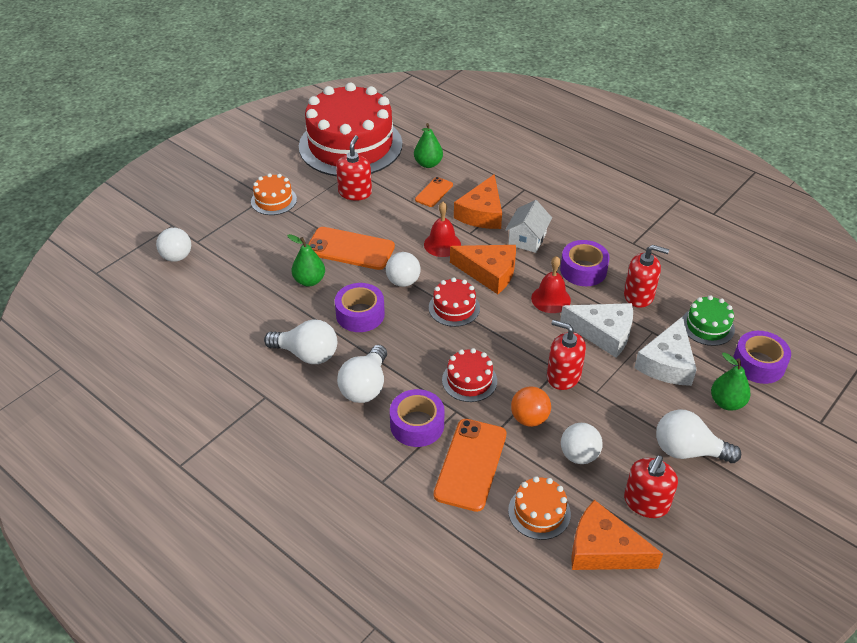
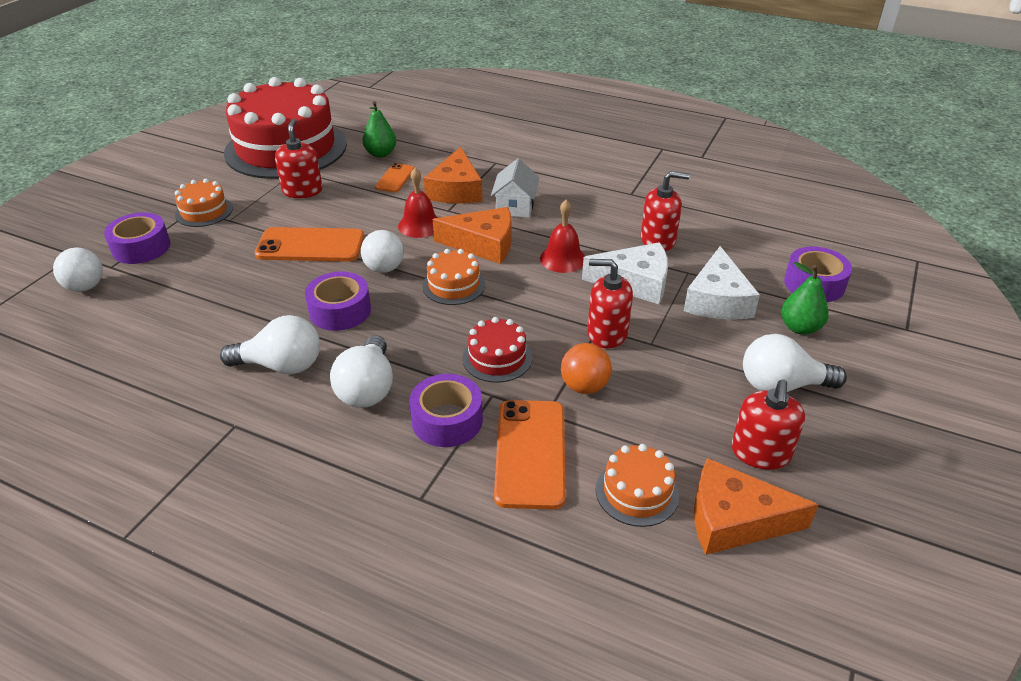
camera: 15 degrees left, 5 degrees down
(309, 281) = (267, 285): green pear -> none
(454, 308) = (453, 285): red cake -> orange cake
(579, 455) = (659, 416): white ball -> none
(583, 270) = (588, 226): purple tape -> purple tape (141, 247)
(707, 326) = (744, 257): green cake -> none

